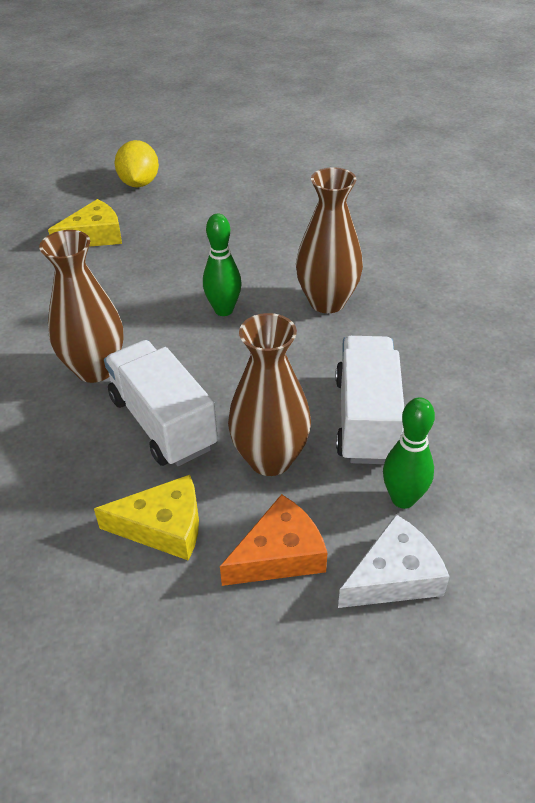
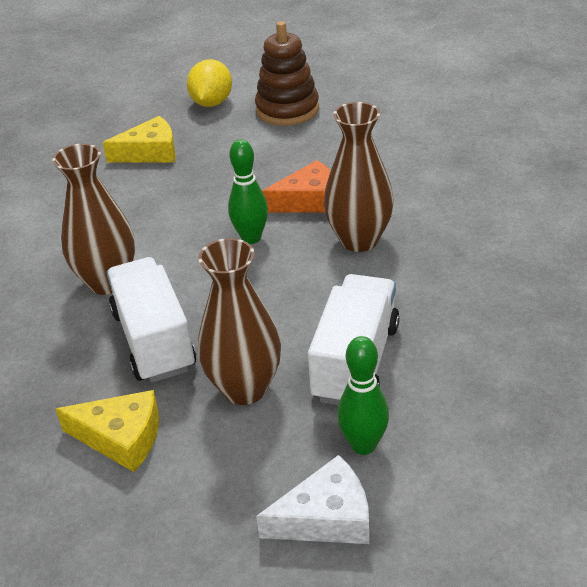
camera: 15 degrees right, 5 degrees down
(215, 184) = (287, 110): none -> brown stacking toy
(279, 555) = (221, 480): orange cheese -> orange cheese (309, 201)

